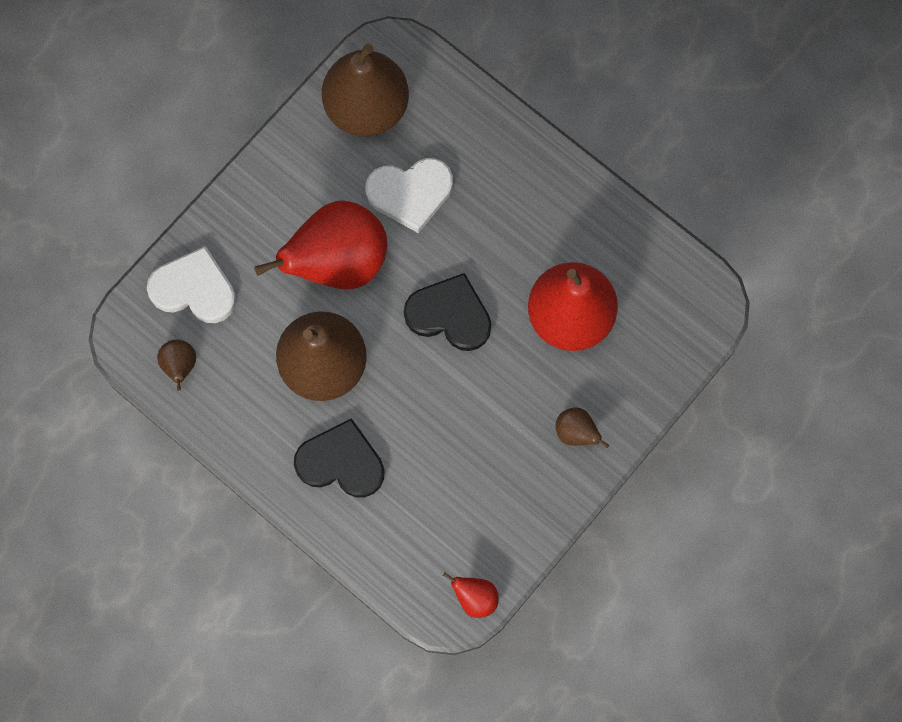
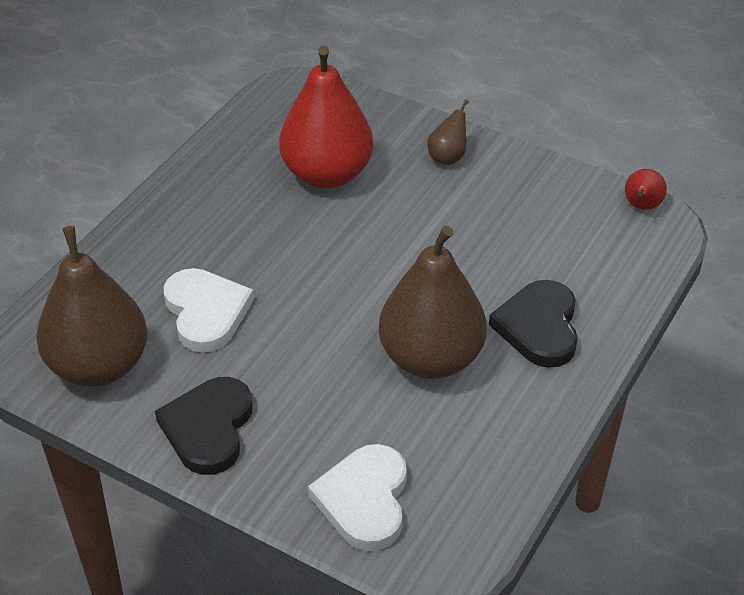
camera: 100 degrees left, 30 degrees down
(180, 366) = (470, 497): brown pear -> none
(337, 262) = (302, 364): red pear -> none
(449, 315) = (345, 262): black heart -> black heart (208, 428)

